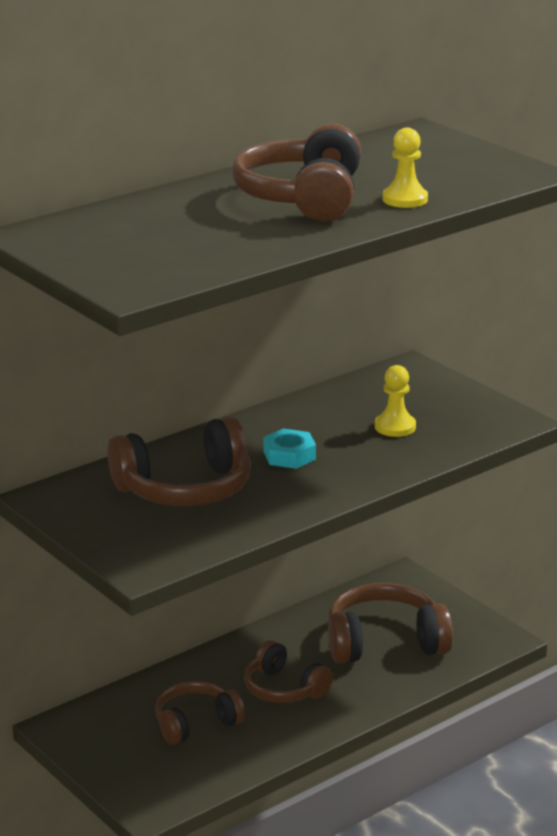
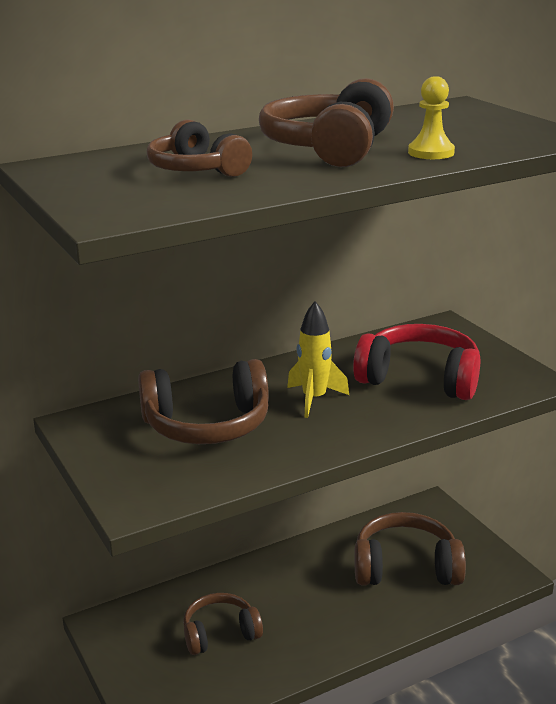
camera: 10 degrees right, 0 degrees up
(284, 689) = (307, 606): brown headphones -> brown headphones (196, 170)
(289, 455) = (314, 399): turquoise nut -> yellow rocket
(395, 427) = (420, 378): yellow pawn -> red headphones

